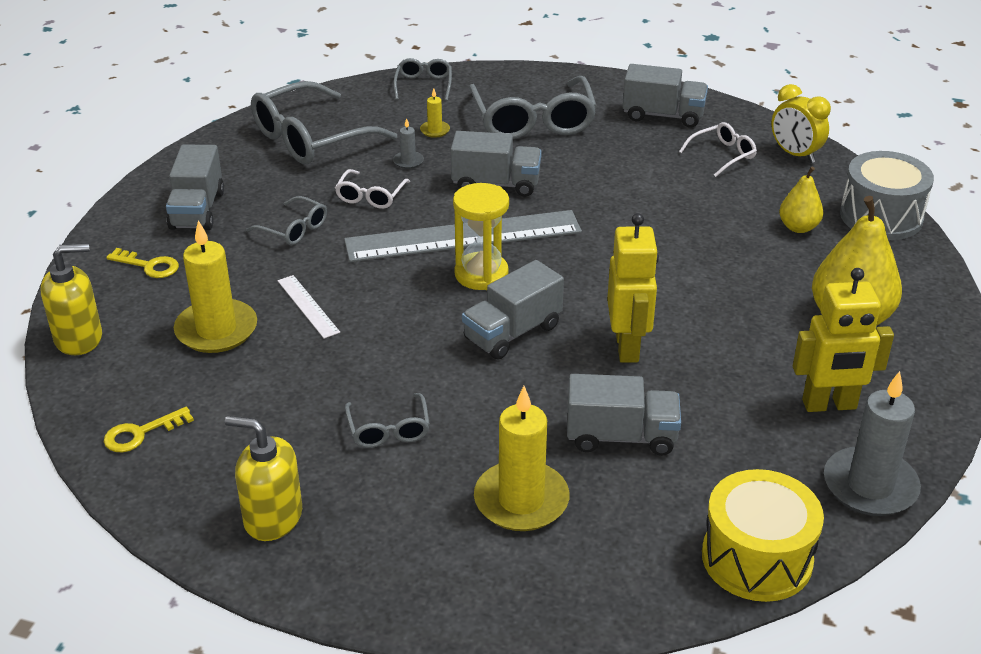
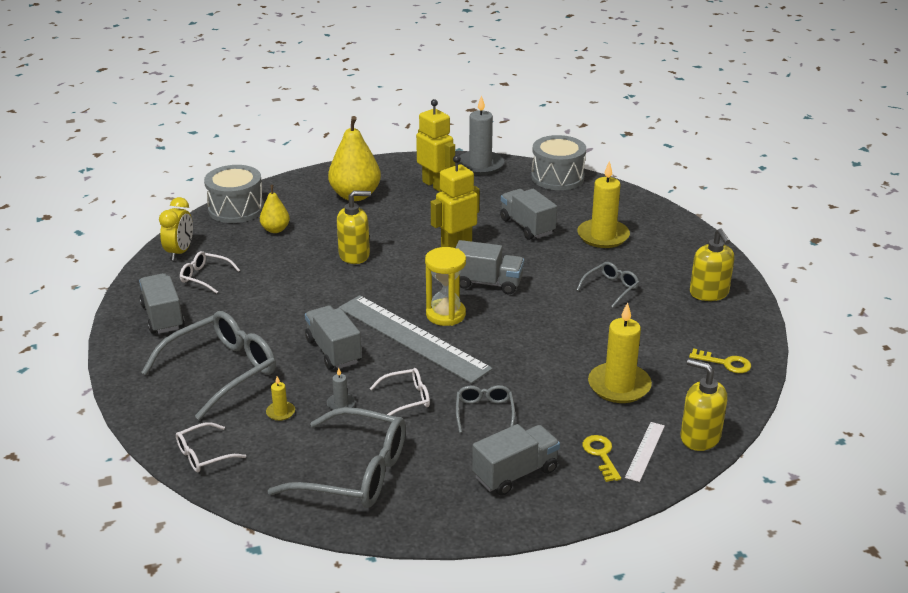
camera: 125 degrees left, 5 degrees down
(308, 306) = (554, 363): white ruler -> white ruler (645, 451)
(423, 85) = (204, 455): grey glasses -> white glasses
(680, 261) = (354, 255): none -> yellow soap dispenser
(756, 558) = (557, 177): yellow drum -> grey drum

